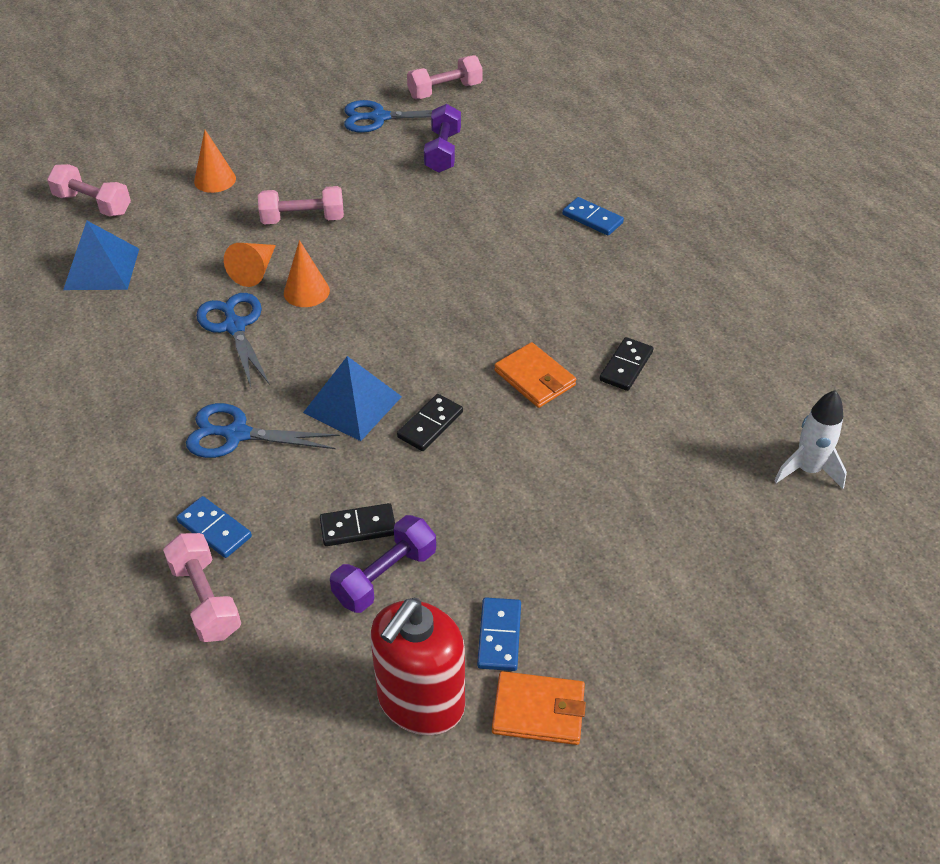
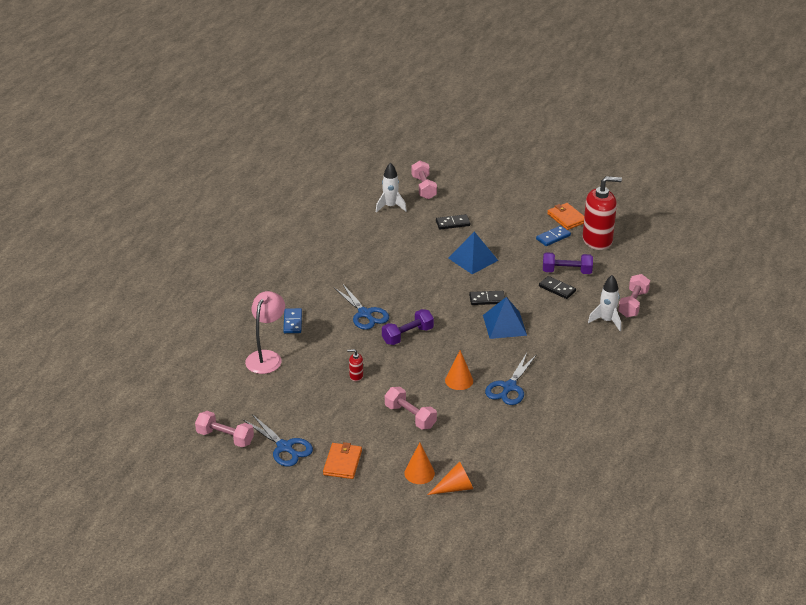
camera: 130 degrees left, 10 degrees down
(93, 204) = (497, 505): pink dumbbell -> pink dumbbell (424, 188)
(101, 268) = (534, 461): blue pyramid -> blue pyramid (473, 259)
(214, 529) = (607, 321): blue domino -> white rocket
(237, 434) = (561, 345): blue scissors -> blue scissors (365, 314)
(255, 271) = (467, 406): orange cone -> orange cone (455, 488)
(425, 216) = (356, 376): none -> red soap dispenser
(443, 152) = (291, 402): purple dumbbell -> purple dumbbell (407, 335)
(535, 378) = (426, 287): orange wallet -> orange wallet (342, 463)
(545, 170) = (266, 357): none -> pink lamp
(626, 366) = (387, 267): black domino -> black domino (452, 223)

